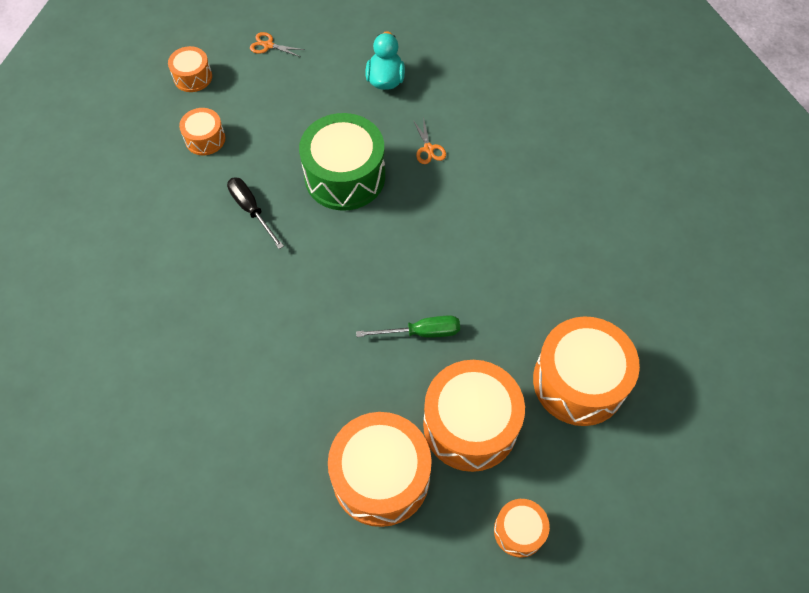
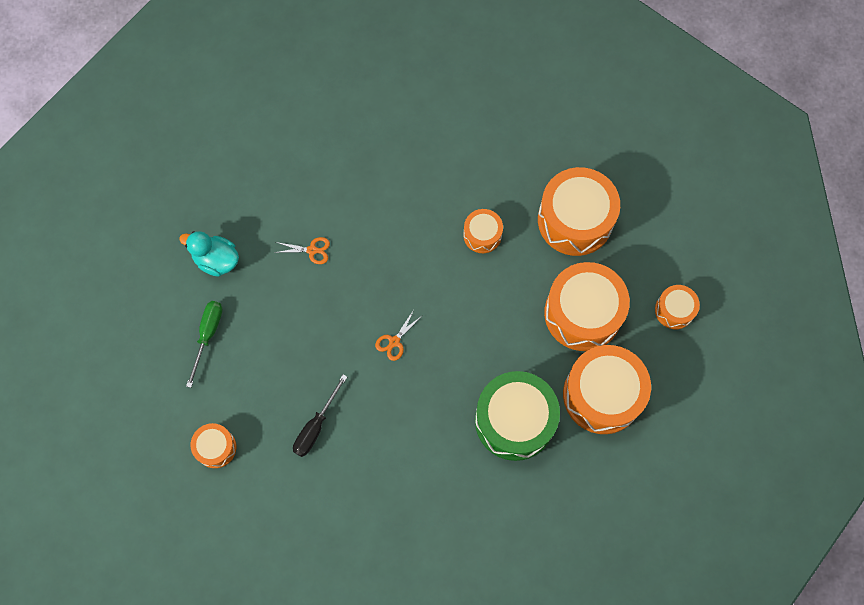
camera: 70 degrees left, 10 degrees up
(193, 77) = (132, 440): orange drum -> orange drum (482, 235)
(251, 210) = (316, 426): black screwdriver -> black screwdriver turned 45 degrees counterclockwise
(268, 45) = (123, 356): orange scissors -> orange scissors (394, 341)
(345, 176) = (312, 332): green drum -> green drum (514, 421)
(421, 332) = (491, 322): green screwdriver -> green screwdriver (208, 335)

